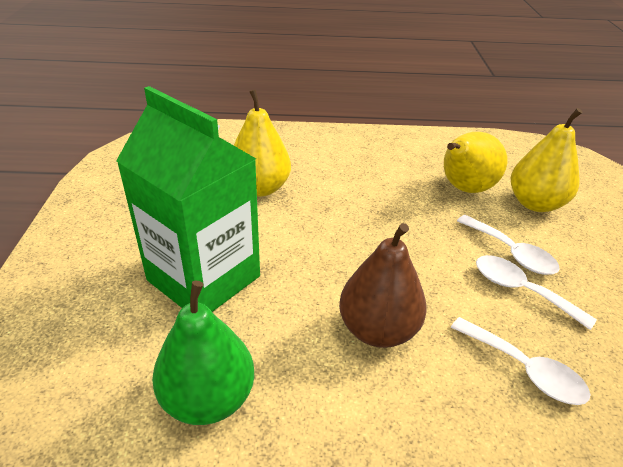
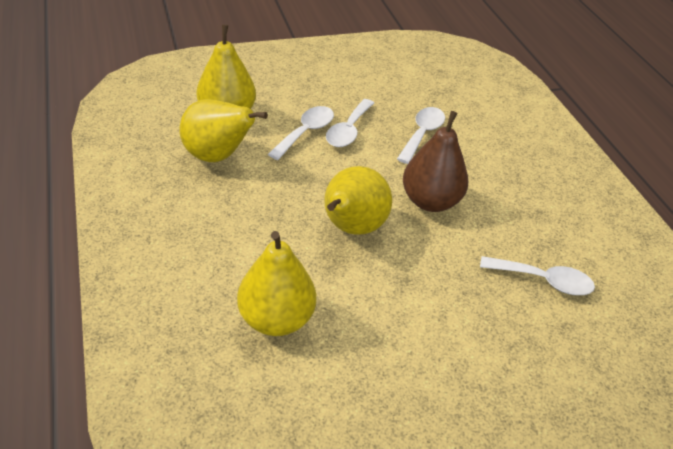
camera: 110 degrees left, 5 degrees up
(204, 278) = (439, 323): green carton -> none
(208, 398) = (543, 280): green pear -> white spoon
(348, 251) = (351, 228): none -> yellow pear

